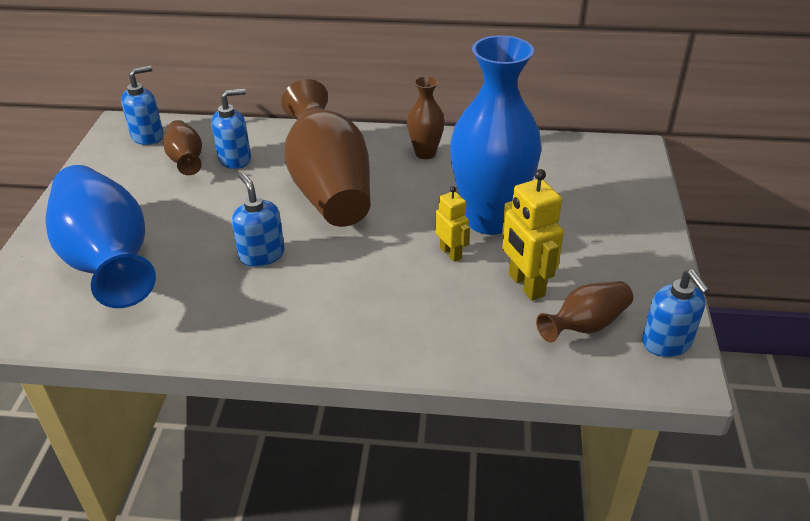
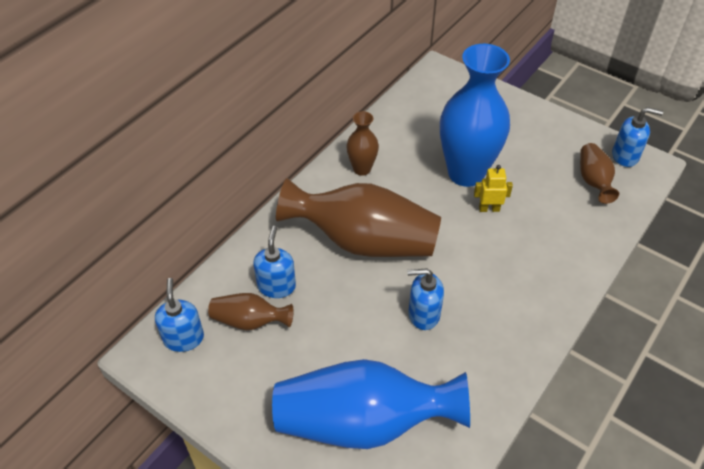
camera: 60 degrees left, 10 degrees up
(526, 285) = (543, 189): yellow robot -> none

